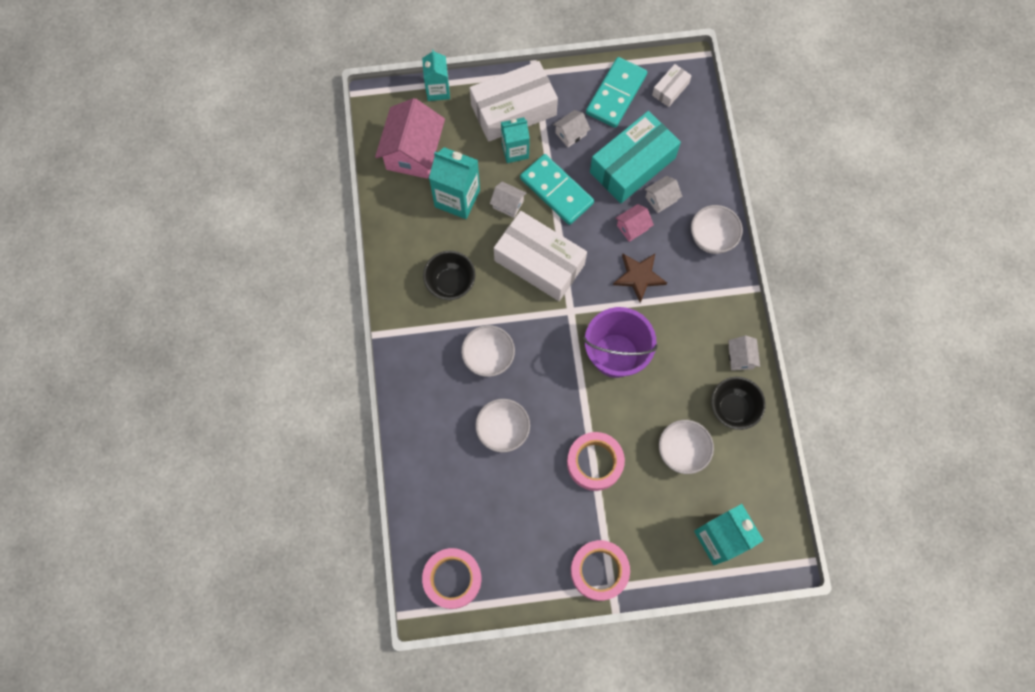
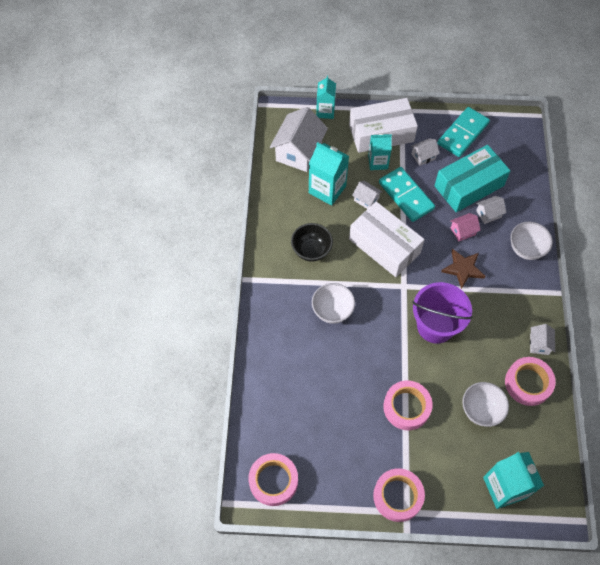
camera: 10 degrees right, 10 degrees down
(413, 152) = (299, 152): pink house -> white house
(503, 430) = (335, 369): white bowl -> none
(670, 89) = (506, 136): white box -> none
(732, 408) = (528, 383): black bowl -> pink tape

